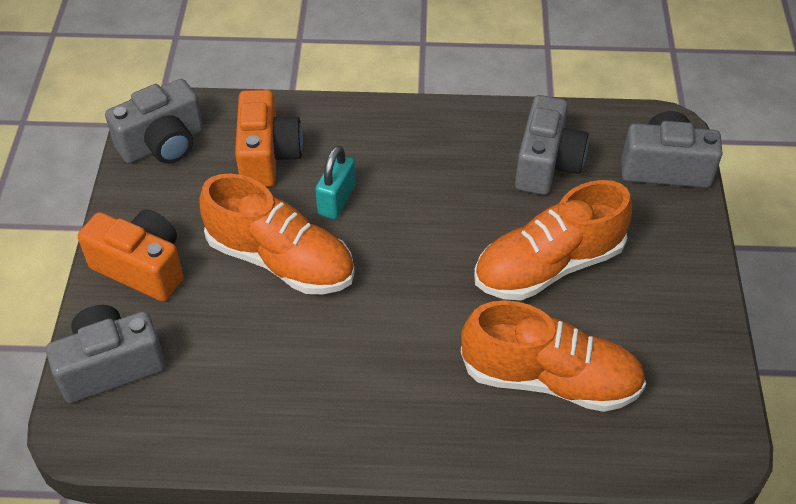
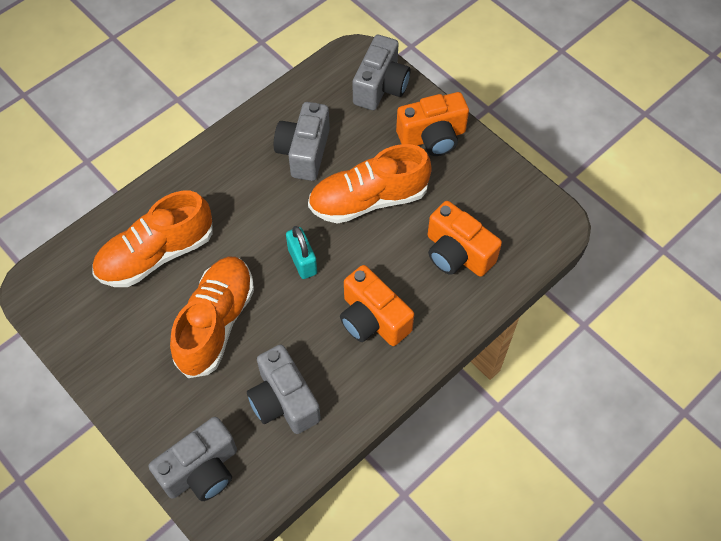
camera: 135 degrees right, 10 degrees up
(163, 144) = (524, 209): grey camera -> grey camera (304, 152)
(336, 200) = (382, 260): turquoise padlock -> turquoise padlock (302, 261)
(403, 164) = (372, 319): none -> orange camera

